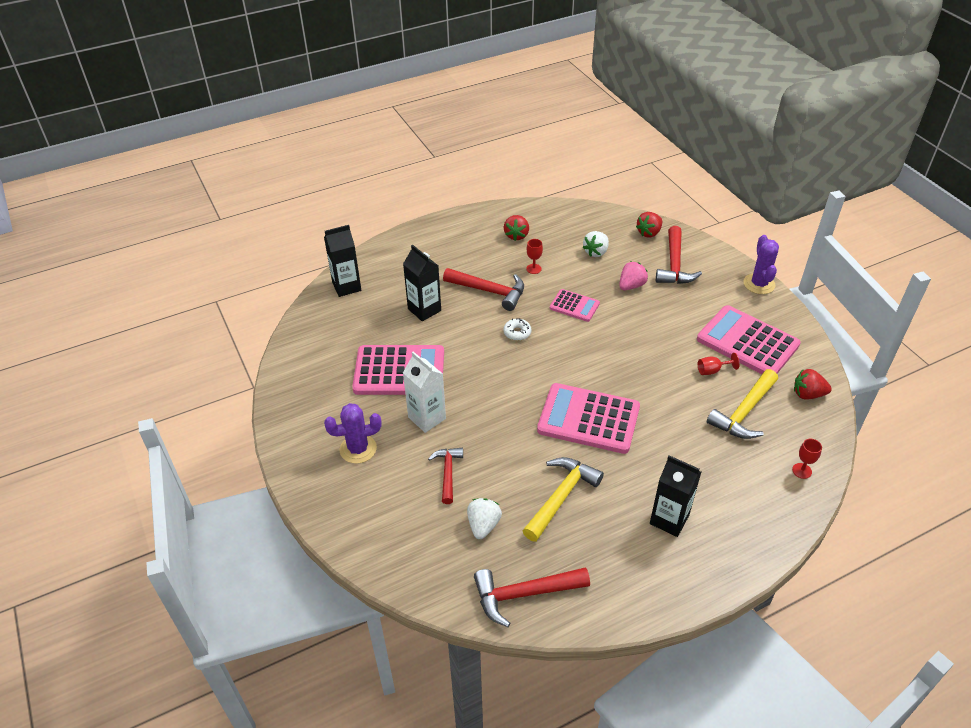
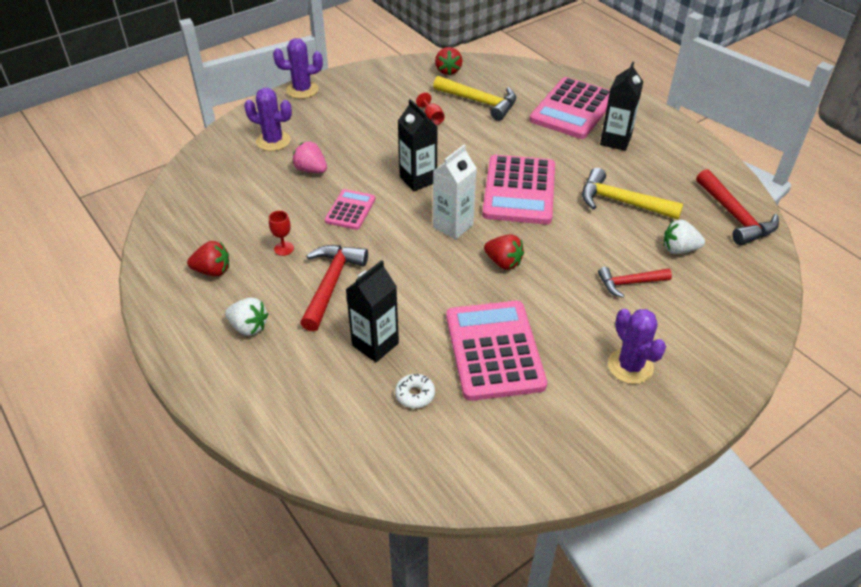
camera: 100 degrees left, 0 degrees up
(346, 286) = (335, 447): black carton -> black carton (418, 179)
(427, 418) = (561, 312): white carton -> white carton (453, 226)
(517, 333) = (404, 252): white donut -> white donut (415, 395)
(596, 252) = (250, 198): white strawberry -> white strawberry (249, 327)
(649, 233) = (213, 160): red strawberry -> red strawberry (503, 262)
(674, 265) = (273, 141): red hammer -> purple cactus
(747, 342) = (388, 98): pink calculator -> pink calculator (572, 109)
(802, 471) = (534, 77): red goblet -> none

